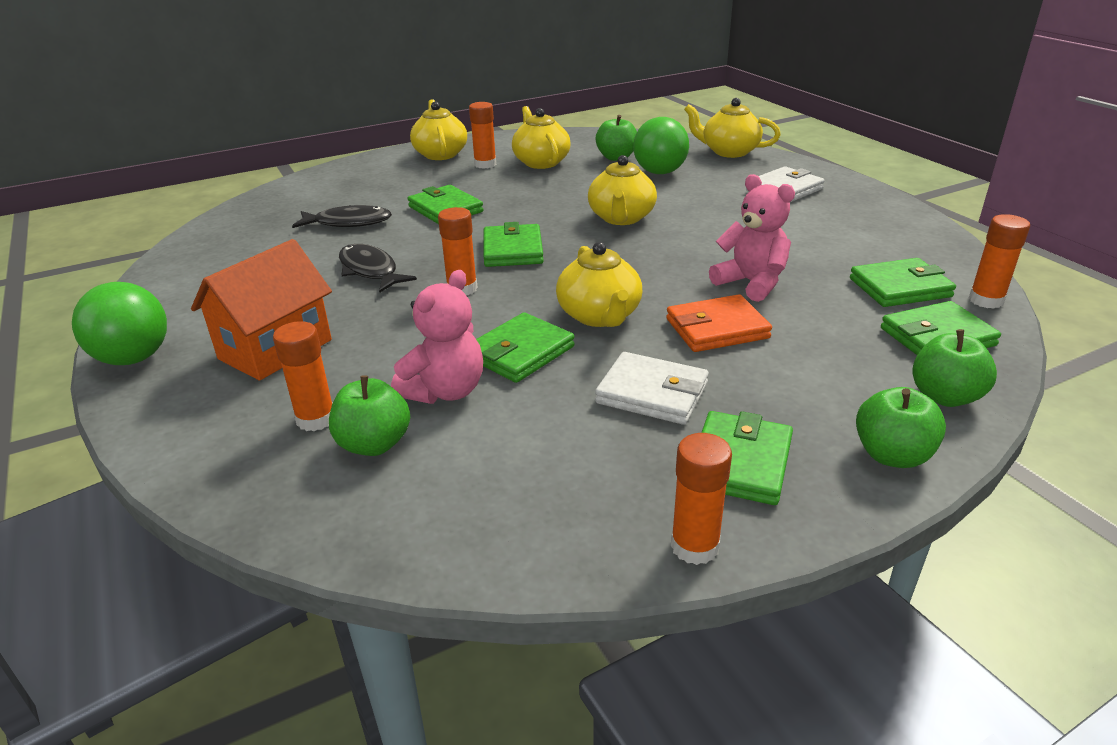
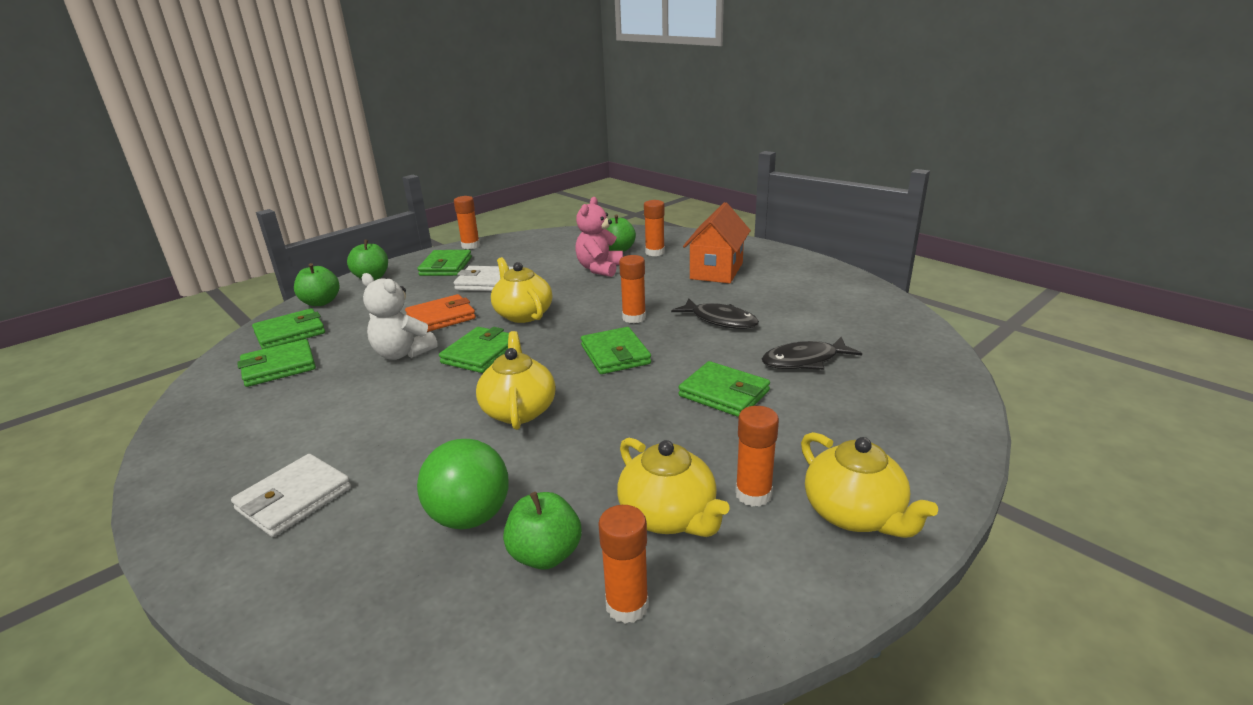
camera: 165 degrees right, 5 degrees down
(134, 358) = (790, 257): green ball -> none
(520, 352) = (568, 289): green wallet -> green wallet (481, 353)
(728, 152) = (329, 617): yellow teapot -> none
(751, 283) = (402, 353): pink teddy bear -> white teddy bear
(986, 300) = (219, 365): orange glue stick -> orange glue stick (627, 605)

